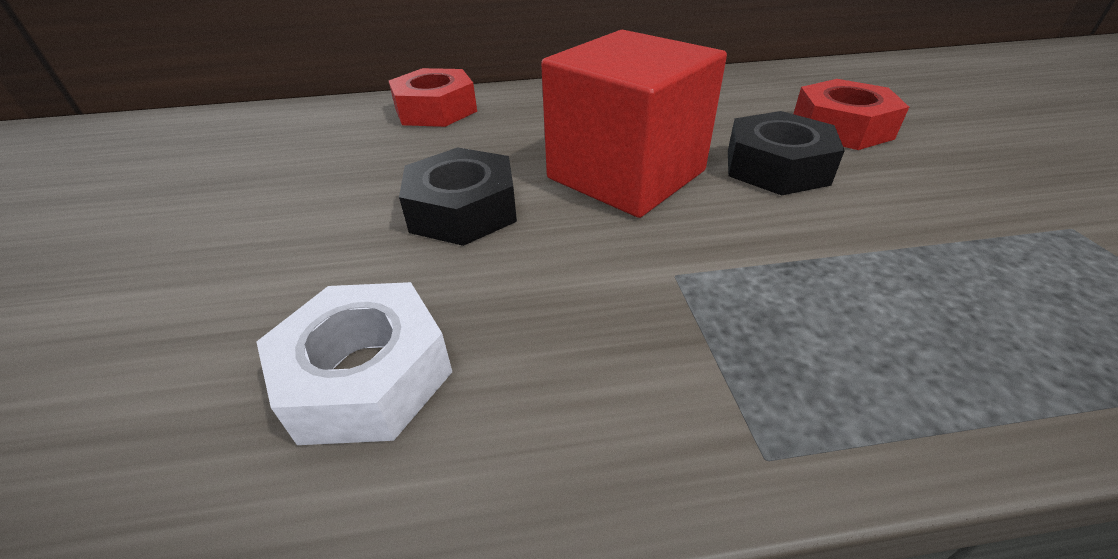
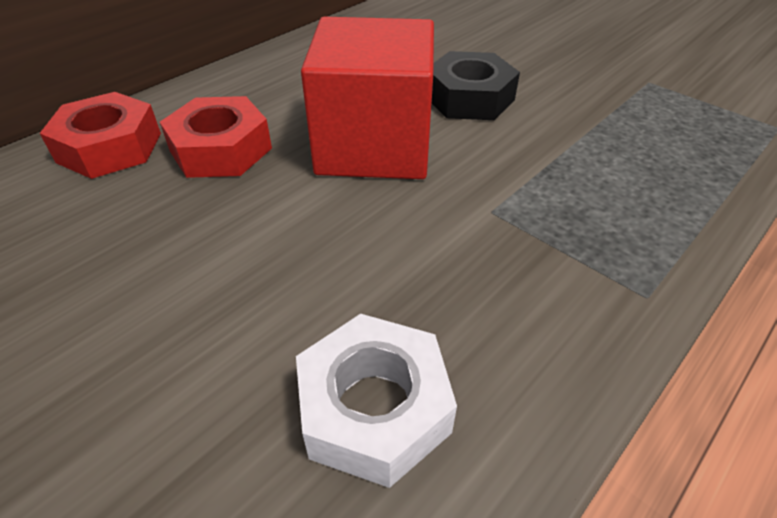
camera: 40 degrees left, 5 degrees up
(463, 210) = (276, 237): black nut -> none
(841, 128) = (477, 49): red nut -> red nut (221, 150)

